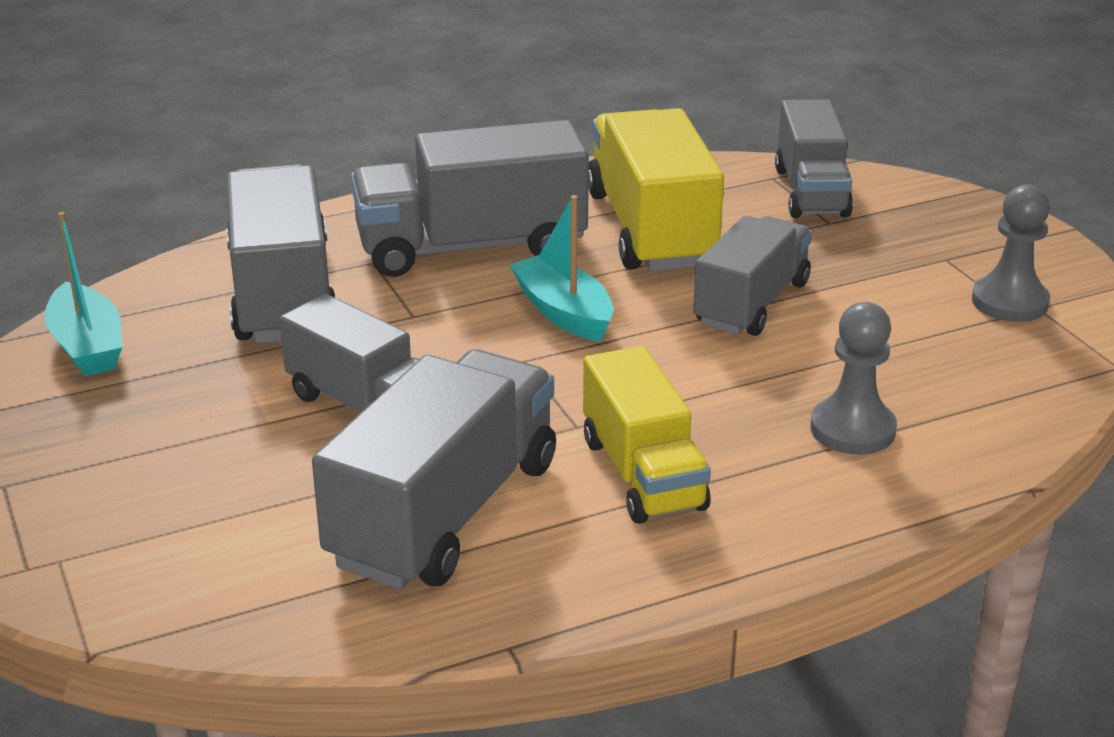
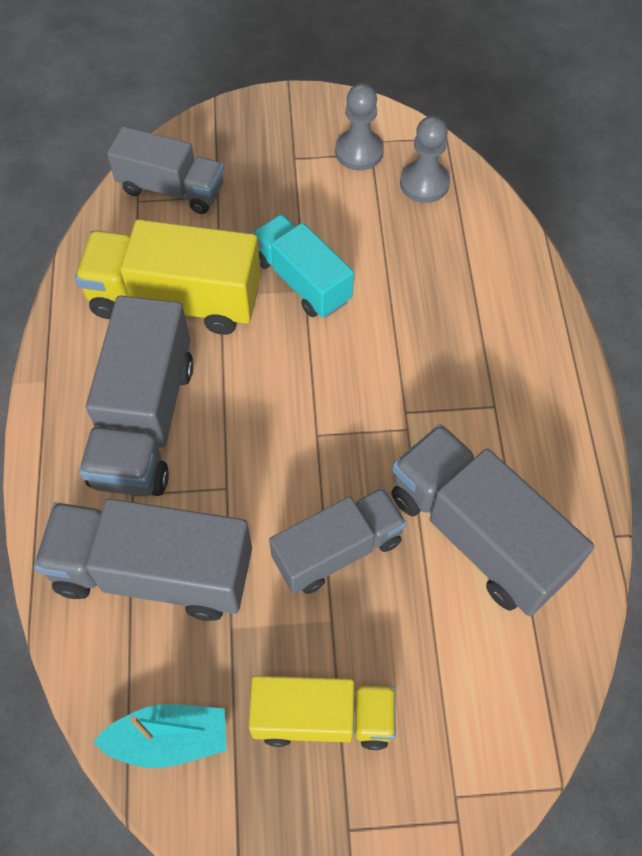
camera: 70 degrees left, 30 degrees up
(563, 312) = (265, 391): turquoise boat -> none
(643, 474) = (471, 410): yellow truck -> yellow truck (323, 718)
(751, 303) = (302, 280): grey truck -> turquoise truck
(852, 429) = (463, 287): grey pawn -> grey pawn (424, 183)

